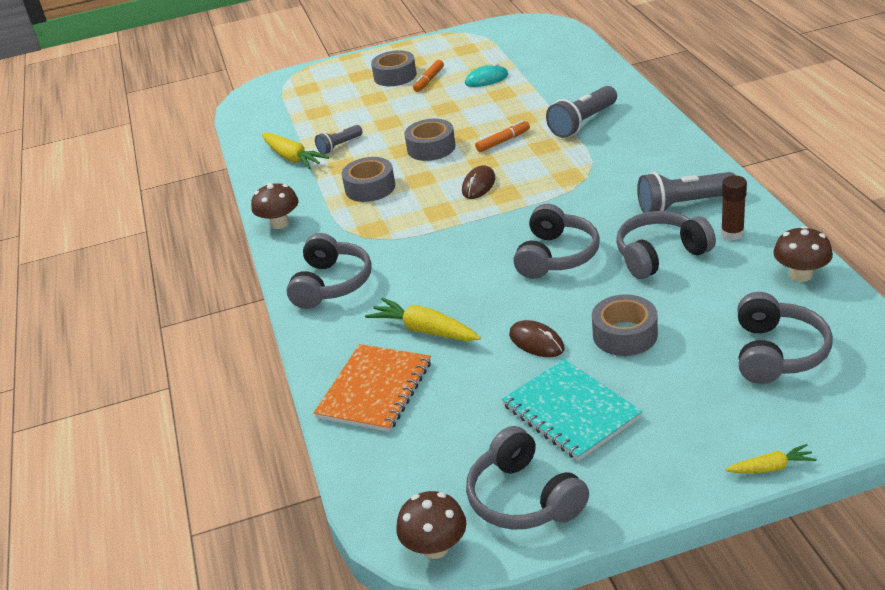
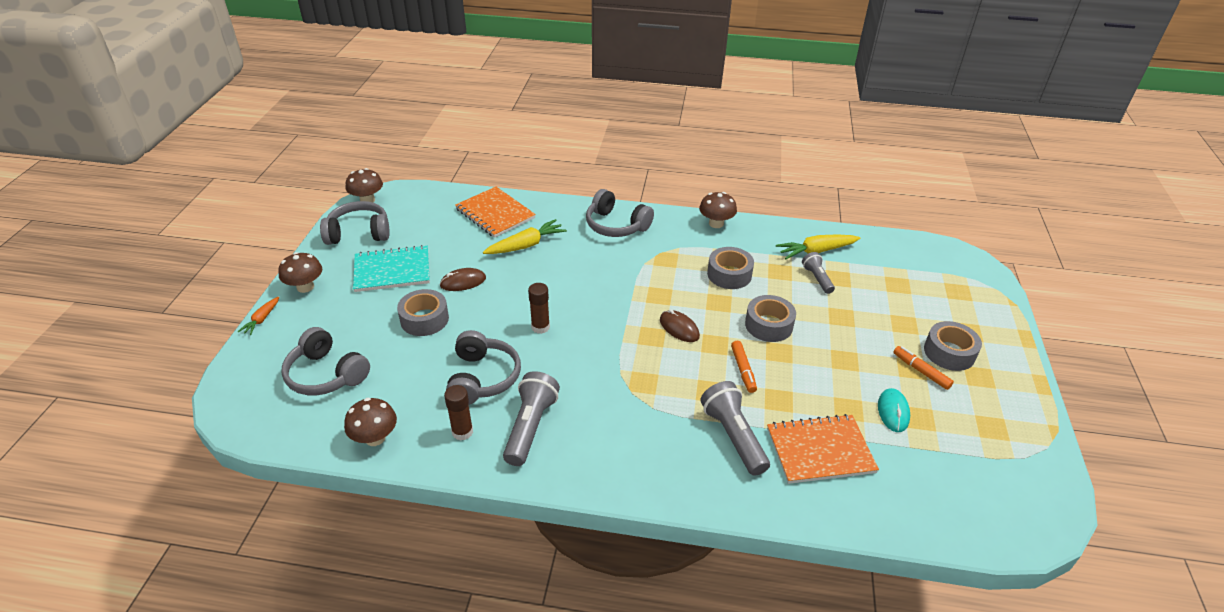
camera: 110 degrees right, 5 degrees up
(556, 256) = (540, 327): grey headphones -> brown glue stick
(557, 92) = (820, 450): none -> orange notebook
(678, 471) = (305, 287): none -> brown mushroom
(771, 467) = (261, 319): yellow carrot -> orange carrot

